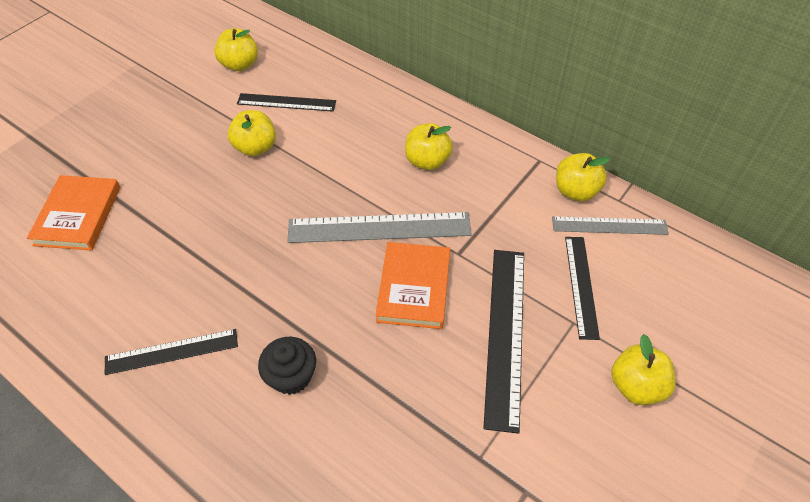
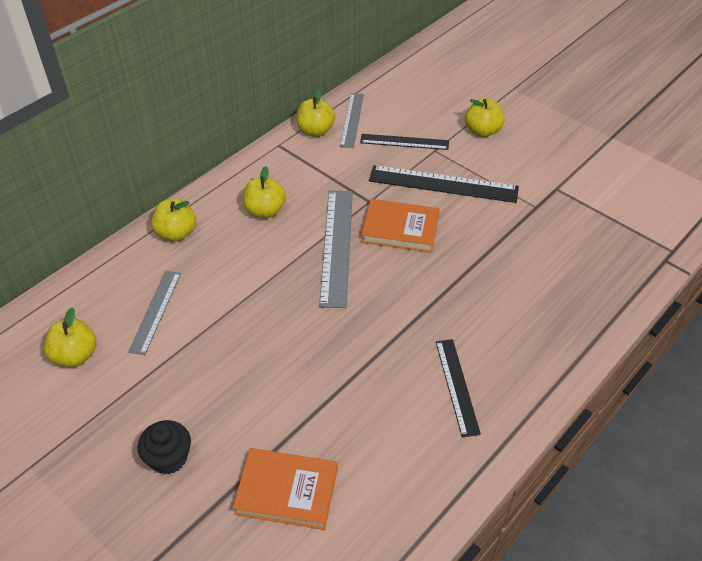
camera: 85 degrees left, 5 degrees down
(255, 147) = (218, 335): yellow apple -> yellow apple (176, 233)
(286, 102) = (155, 311): black ruler -> grey ruler
(291, 376) = (479, 304): black cupcake -> black cupcake (169, 458)

